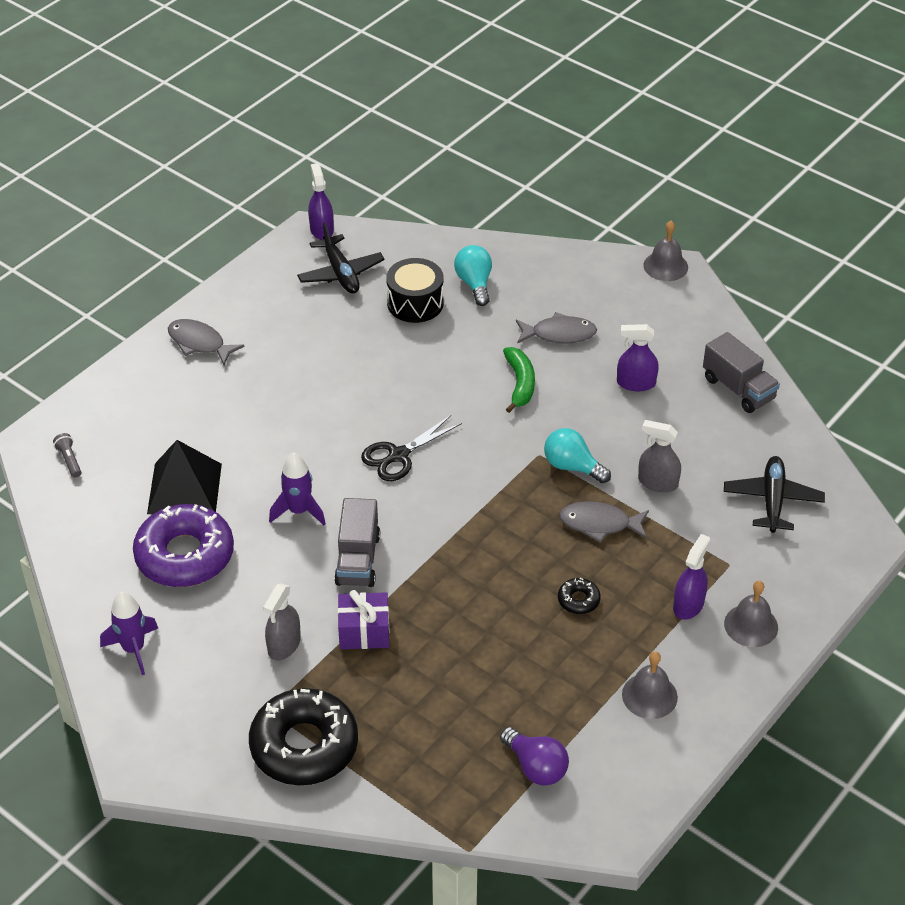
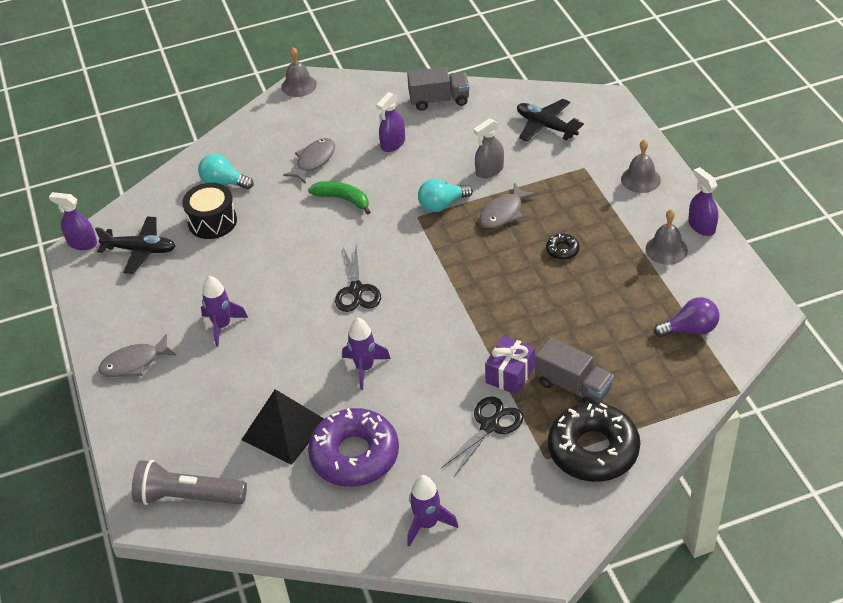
camera: 55 degrees left, 0 degrees up
(69, 460) = (188, 497): grey flashlight -> grey flashlight, size x2.32
(284, 380) = (222, 326): none -> purple rocket
(284, 645) = (489, 426): grey spray bottle -> black scissors
(358, 559) = (439, 352): grey truck -> grey truck (573, 386)
(688, 605) = (604, 200): purple spray bottle -> purple spray bottle (701, 226)

